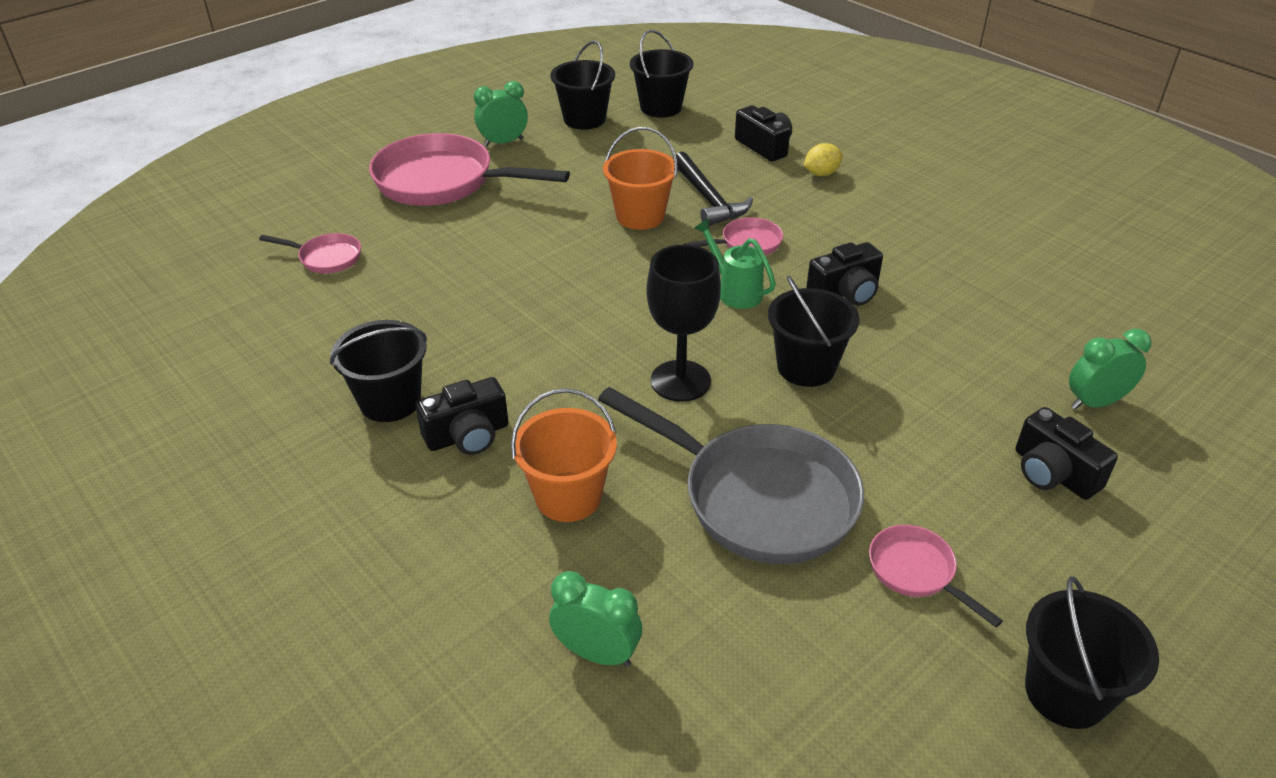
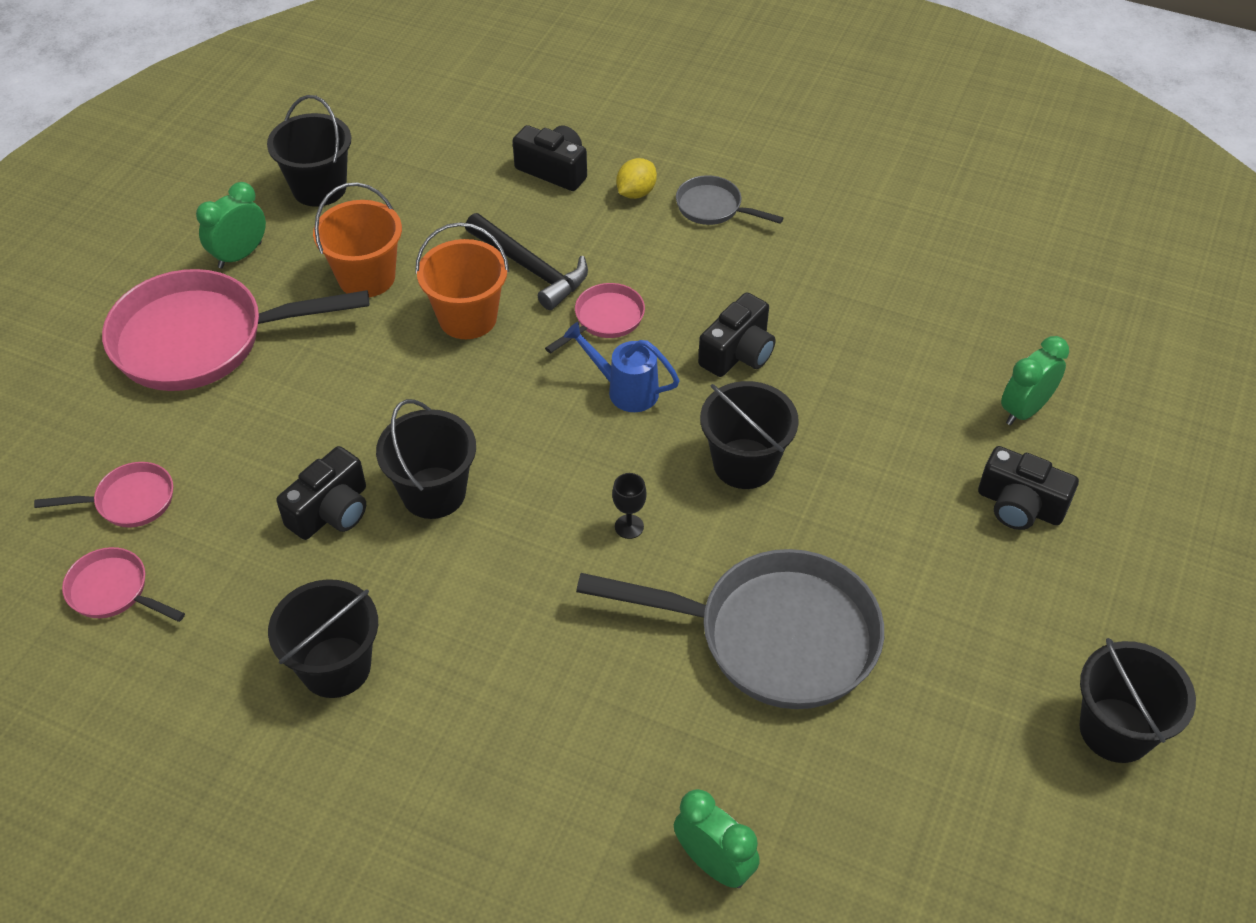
camera: 25 degrees left, 10 degrees up
(468, 435) = (447, 677): black camera -> black camera (331, 511)
(568, 496) = (592, 708): orange bucket -> orange bucket (366, 277)
(597, 653) = (714, 863): green clock -> green clock turned 45 degrees clockwise
(661, 107) = (402, 142): black bucket -> black bucket (433, 493)
(680, 381) = (629, 526): black goblet -> black goblet, size x0.44
(735, 291) = (625, 390): green watering can -> blue watering can
(880, 197) = (713, 208): none -> grey pan
(916, 572) = (949, 660): pink pan -> pink pan (114, 591)

